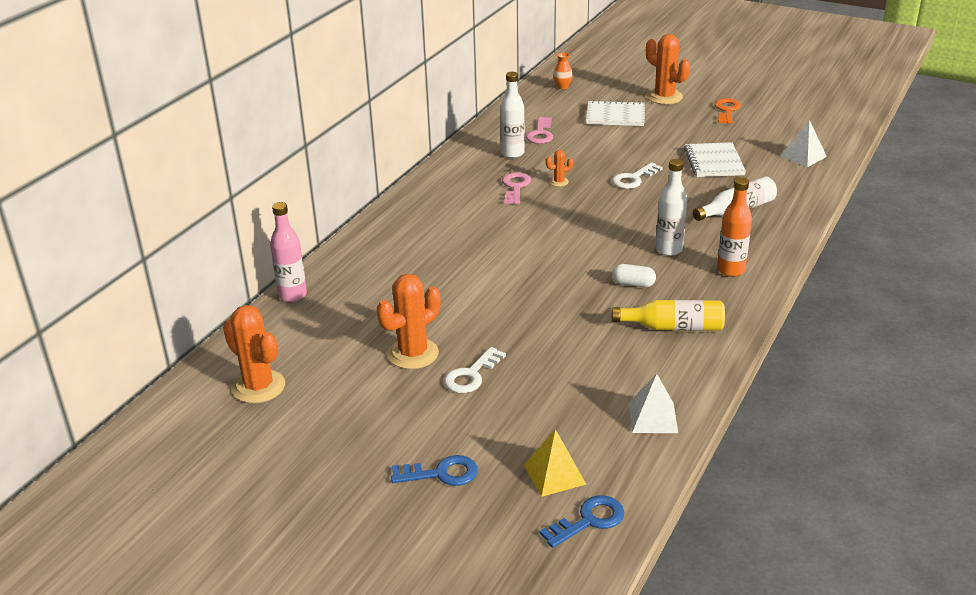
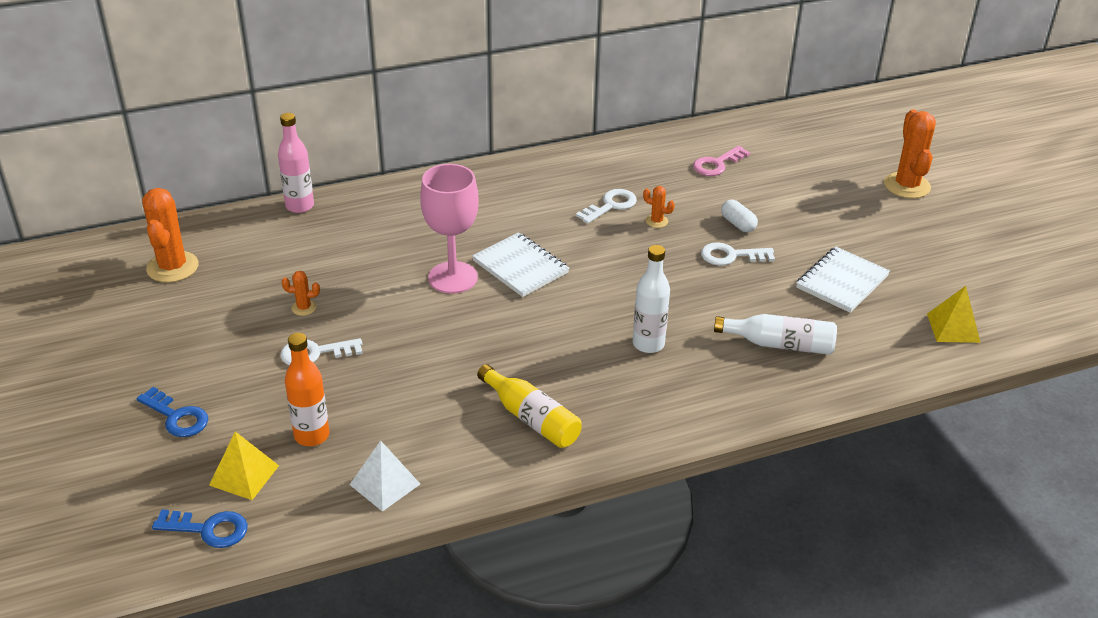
camera: 40 degrees right, 5 degrees up
(413, 354) = (304, 308): orange cactus -> orange cactus, size x0.47
(486, 279) = (453, 277): none -> pink goblet
(512, 153) = (660, 171): white bottle -> none
(515, 187) = (611, 205): pink key -> white key
(562, 87) = (817, 125): orange vase -> none
(615, 116) = (821, 181): white notebook -> white notebook (520, 267)
(633, 284) = (563, 356): white capsule -> white capsule (738, 224)
(727, 110) = (952, 233): orange key -> none
(730, 270) = (672, 399): orange bottle -> orange bottle (311, 435)
(803, 156) = (953, 327): white pyramid -> yellow pyramid

